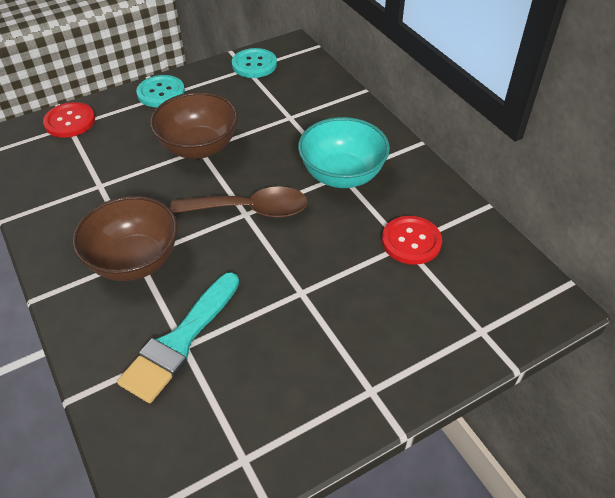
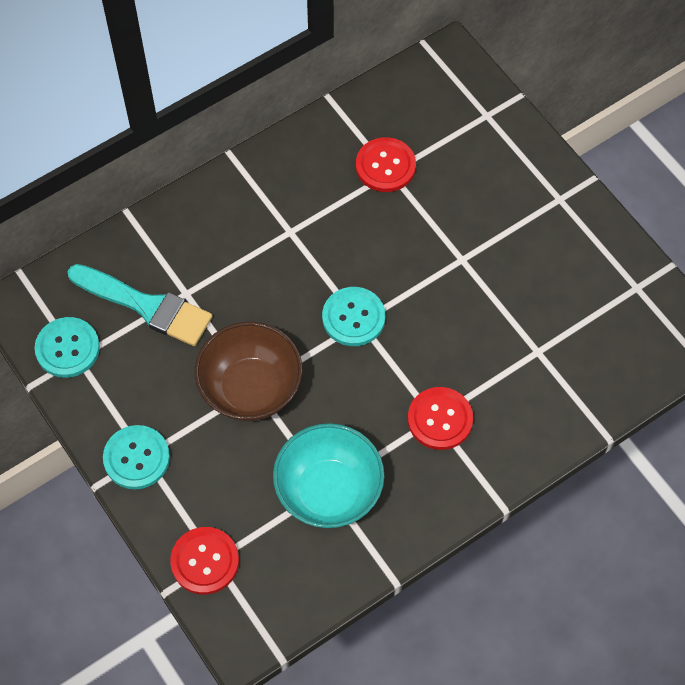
camera: 95 degrees left, 15 degrees up
(135, 261) = (440, 419): brown bowl -> red button
(180, 341) = (532, 356): turquoise brush -> turquoise brush (146, 306)
(250, 209) = (353, 317): brown spoon -> turquoise button
(342, 175) = (291, 231): turquoise bowl -> turquoise bowl (329, 491)

